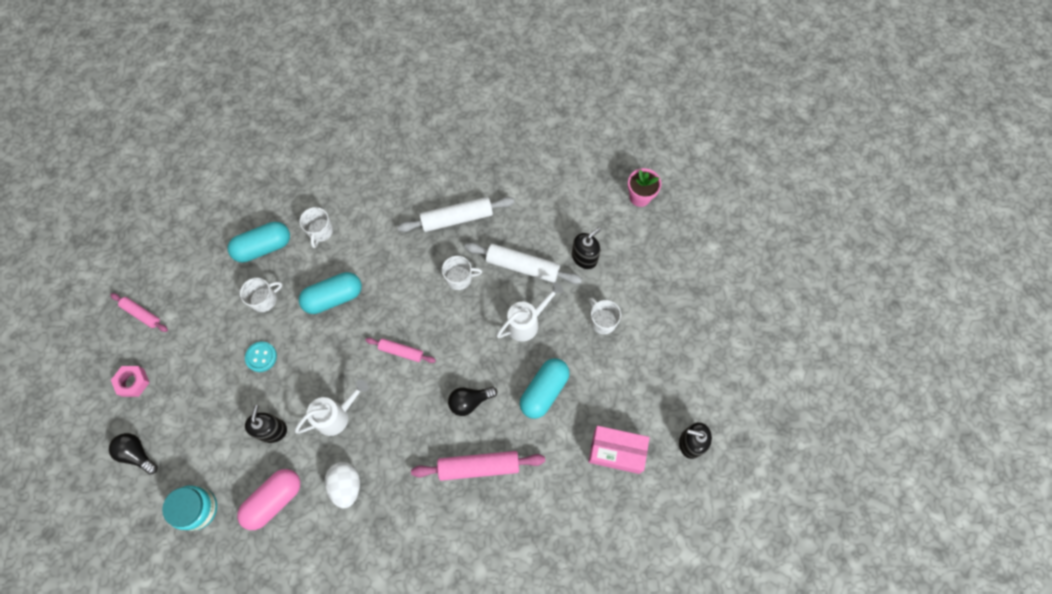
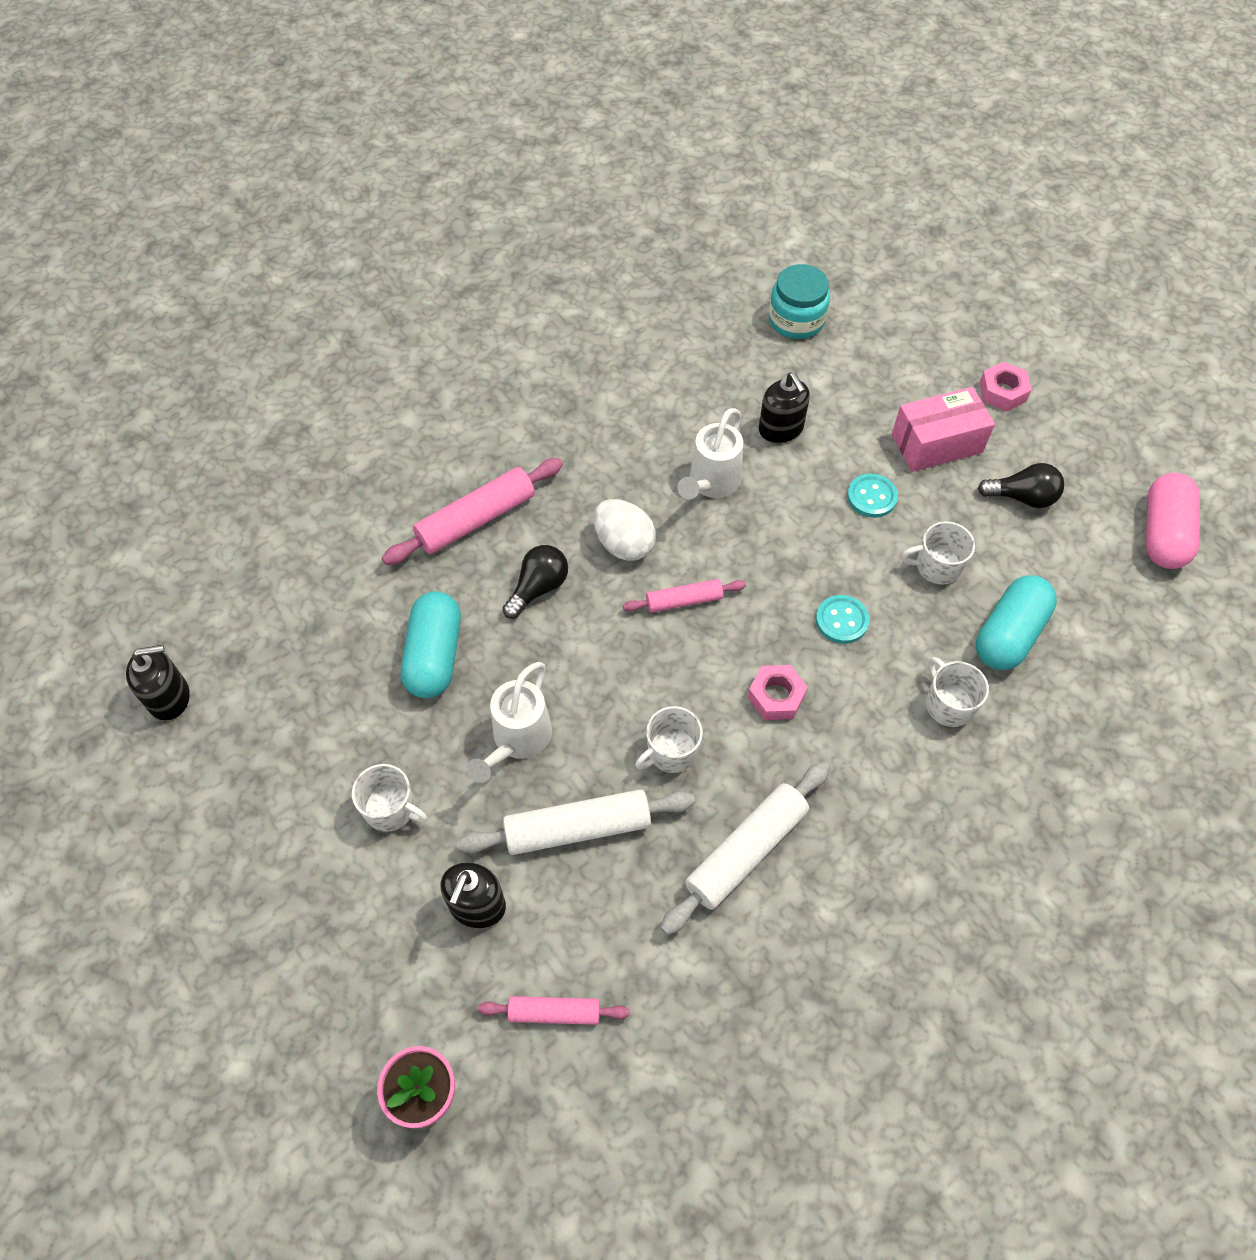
camera: 150 degrees right, 10 degrees down
(137, 454) = (918, 332): black light bulb -> black light bulb (1022, 497)
(141, 314) = (1078, 465): pink rolling pin -> pink rolling pin (554, 1013)
(264, 299) = (937, 566): white mug -> white mug turned 60 degrees clockwise
(274, 500) = (714, 367): pink capsule -> pink capsule (1163, 533)
(333, 297) = (841, 620): turquoise capsule -> turquoise button
(346, 485) = (637, 420): white egg -> white egg (624, 544)
(393, 277) = (776, 696): none -> pink nut
(616, 451) = (283, 630): pink box -> pink box (936, 443)

